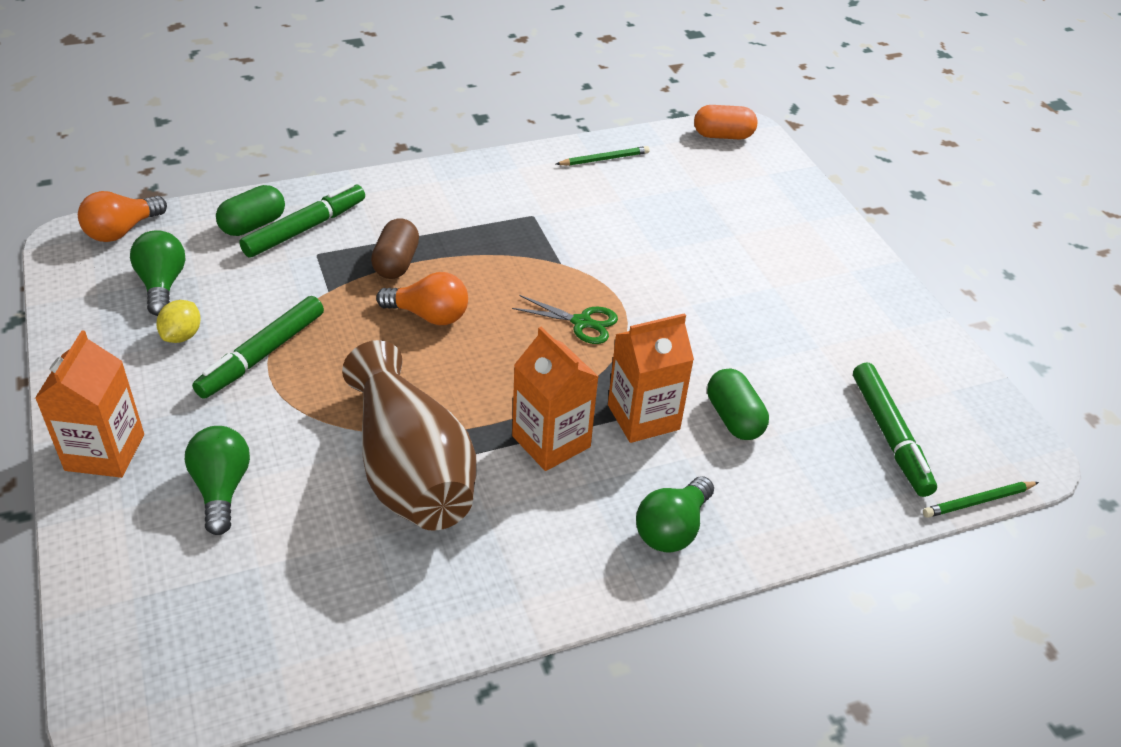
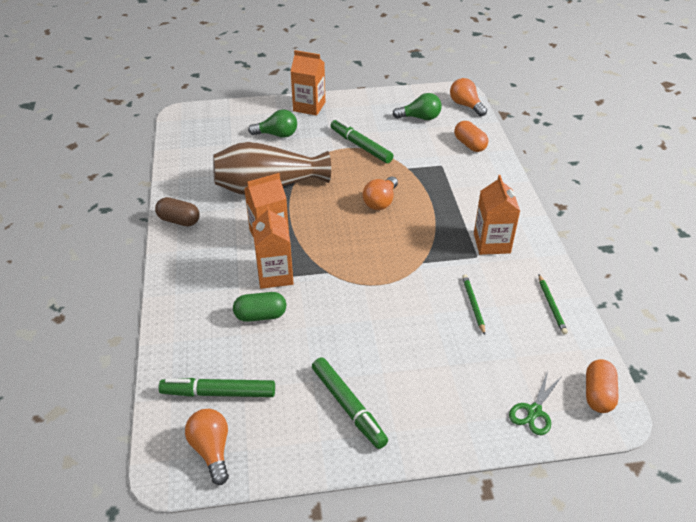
camera: 105 degrees right, 0 degrees up
(182, 336) = (380, 124): yellow lemon -> none
(253, 225) = (469, 144): green capsule -> orange capsule
(305, 228) = (466, 162): green marker -> green marker (348, 406)
(396, 263) = (430, 193): brown capsule -> brown capsule (179, 220)
(501, 203) = (491, 243): none -> orange carton
(582, 322) = (362, 262): green scissors -> green scissors (534, 411)
(672, 529) = (192, 270): green light bulb -> none
(973, 423) = (211, 450): none -> orange light bulb
(978, 501) = (147, 422): green pencil -> green pencil (473, 305)

